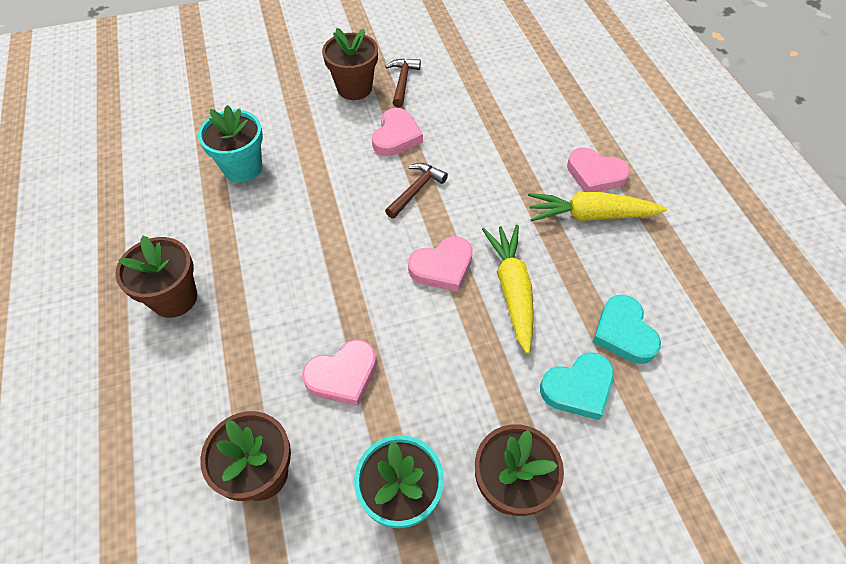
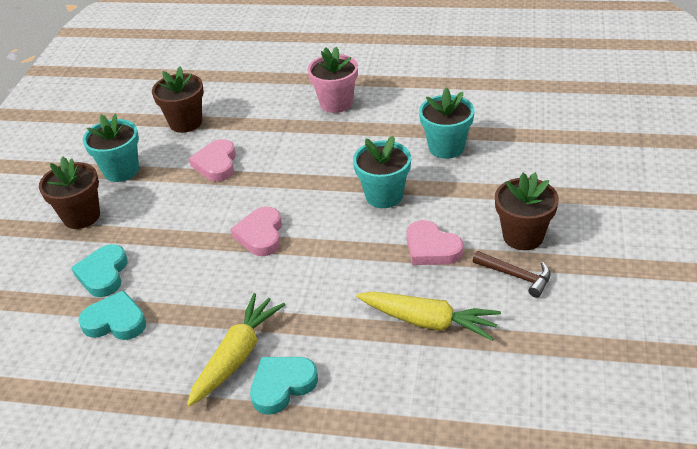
camera: 120 degrees right, 15 degrees down
(174, 298) = (336, 103): brown flower pot -> pink flower pot
(339, 190) = (384, 196): none -> turquoise flower pot
(416, 190) = (353, 243): brown hammer -> none
(512, 290) = (207, 268): yellow carrot -> yellow carrot (428, 321)
(595, 174) = (282, 386): pink heart -> turquoise heart

